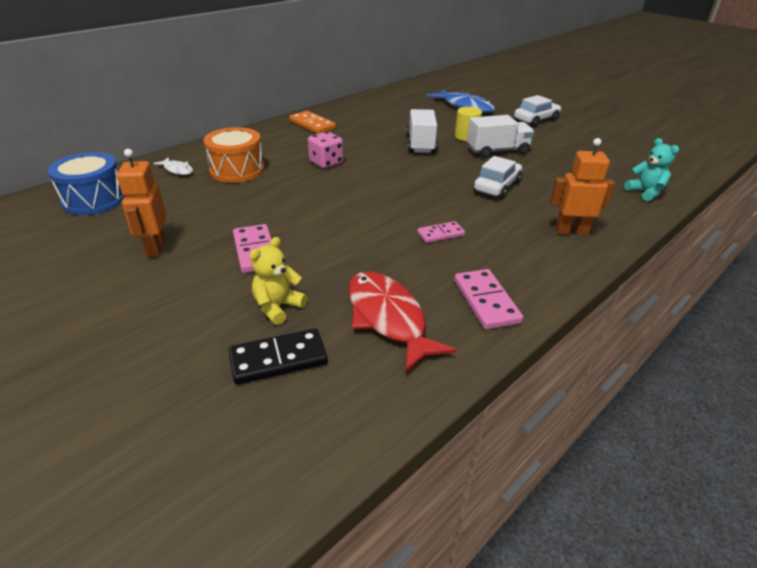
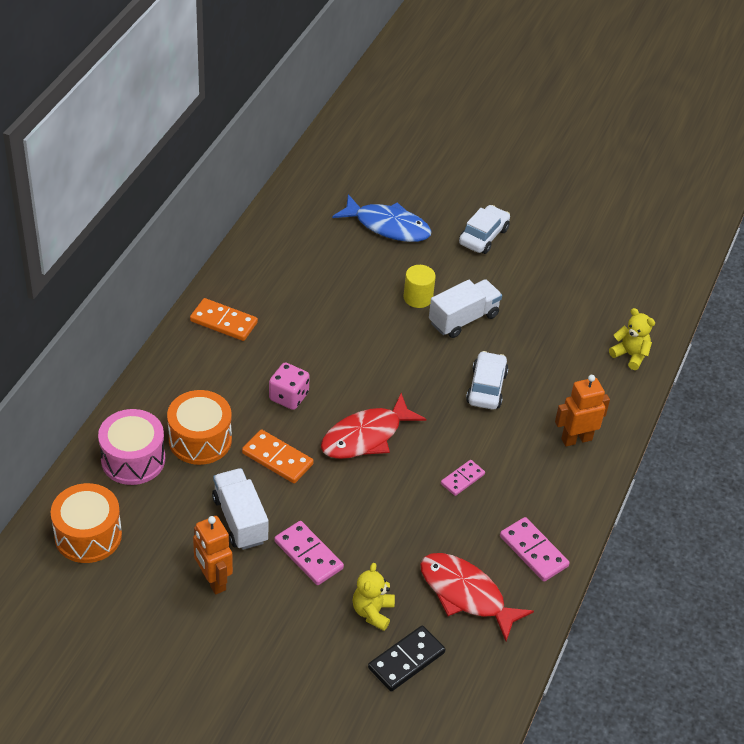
camera: 25 degrees left, 10 degrees up
(94, 200) = (88, 535): blue drum -> orange drum
(177, 170) = (133, 459): white fish -> pink drum
(286, 190) = (277, 458): none -> orange domino
(370, 193) = (366, 436): none -> red fish
(420, 144) = (374, 329): white truck -> white truck (240, 520)
(645, 192) = (630, 355): turquoise teddy bear -> yellow teddy bear

